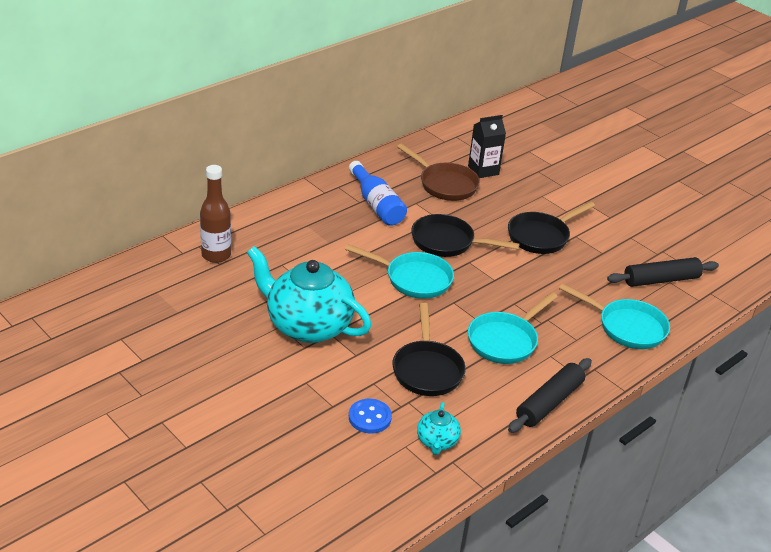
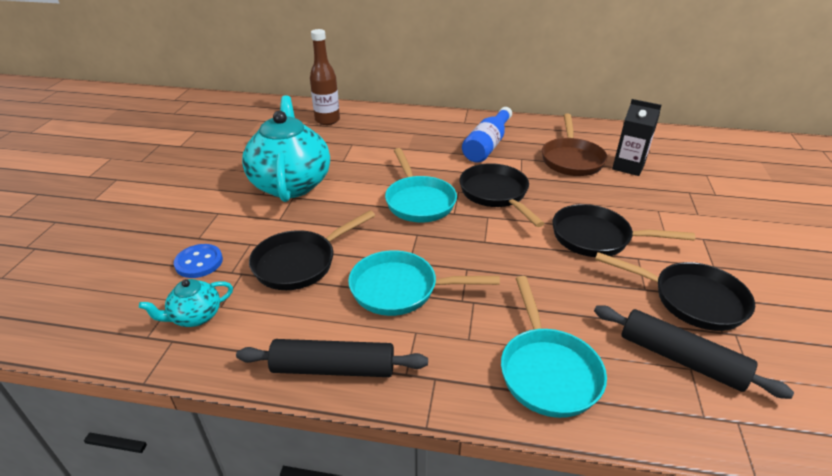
camera: 55 degrees right, 0 degrees up
(626, 245) = (691, 299): none -> black pan

